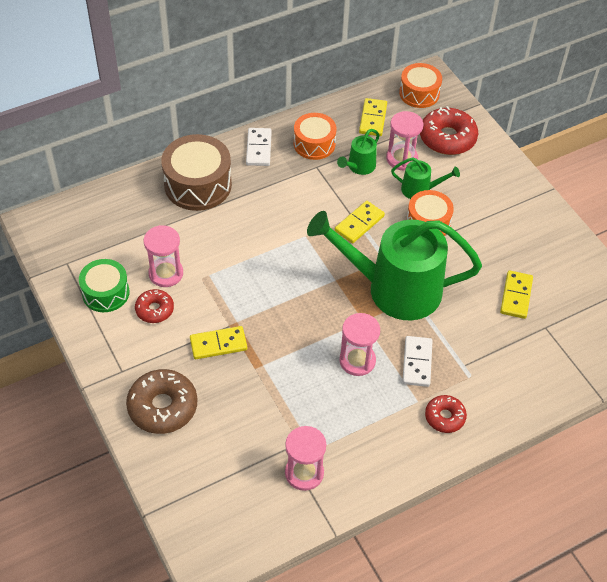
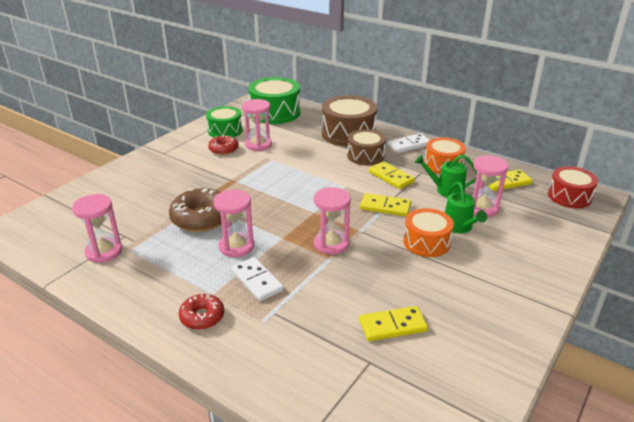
camera: 65 degrees right, 20 degrees down
(93, 227) = (275, 113): none -> green drum
(163, 407) = (140, 175): brown donut -> brown donut (201, 218)
(218, 344) = (210, 180): yellow domino -> yellow domino (391, 177)
(256, 193) = (365, 156): none -> brown drum
(393, 289) = (331, 244): green watering can -> pink hourglass
(417, 362) = (257, 281): white domino -> white domino turned 75 degrees clockwise
(419, 93) = (569, 196): orange drum -> red drum
(447, 138) = (540, 225): red donut -> none

